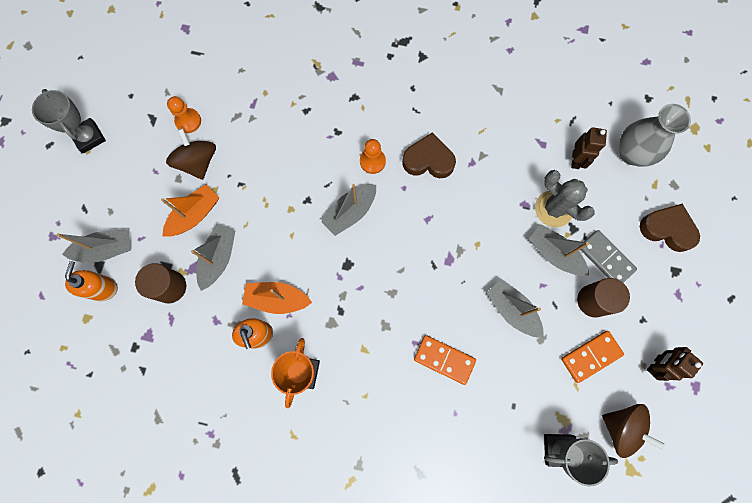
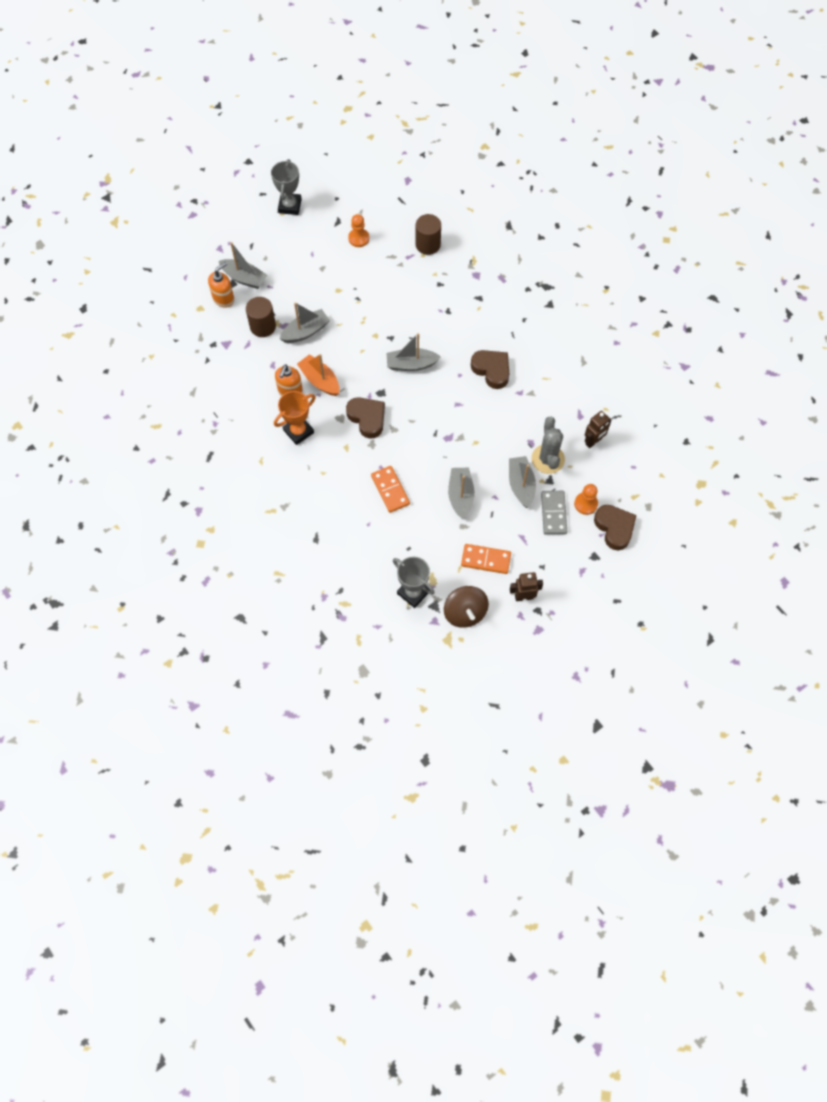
camera: 40 degrees right, 10 degrees down
(195, 215) = (313, 296): orange boat -> none
(198, 162) = (343, 267): brown spinning top -> none
(358, 302) = (367, 418): none -> brown heart
(372, 161) = (454, 345): orange pawn -> orange pawn (585, 504)
(593, 301) = (519, 530): brown cylinder -> brown cylinder (428, 244)
(632, 153) = (637, 466): grey vase -> none

